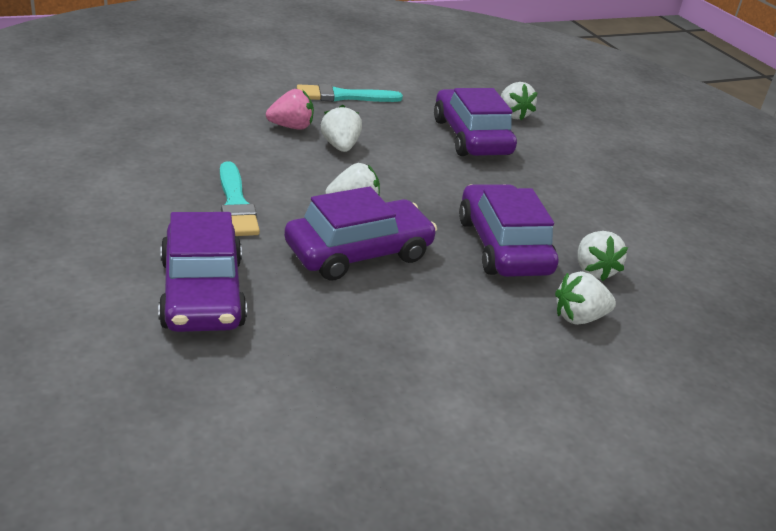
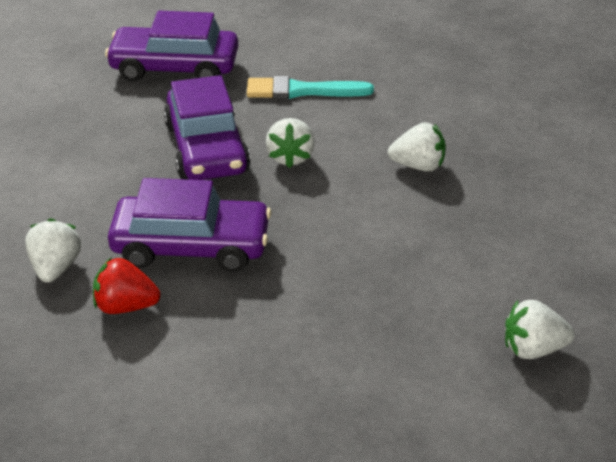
camera: 110 degrees right, 5 degrees up
(291, 127) = (464, 137): pink strawberry -> none
(343, 96) = (558, 187): turquoise brush -> none
(471, 137) = (451, 282): purple car -> none
(593, 270) = (125, 306): white strawberry -> red strawberry

